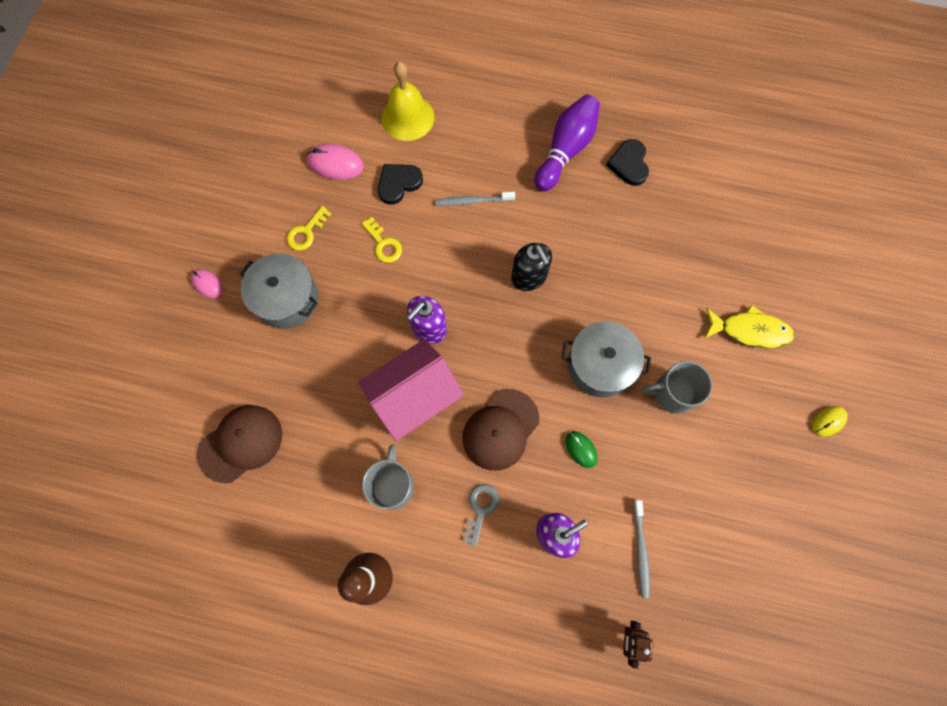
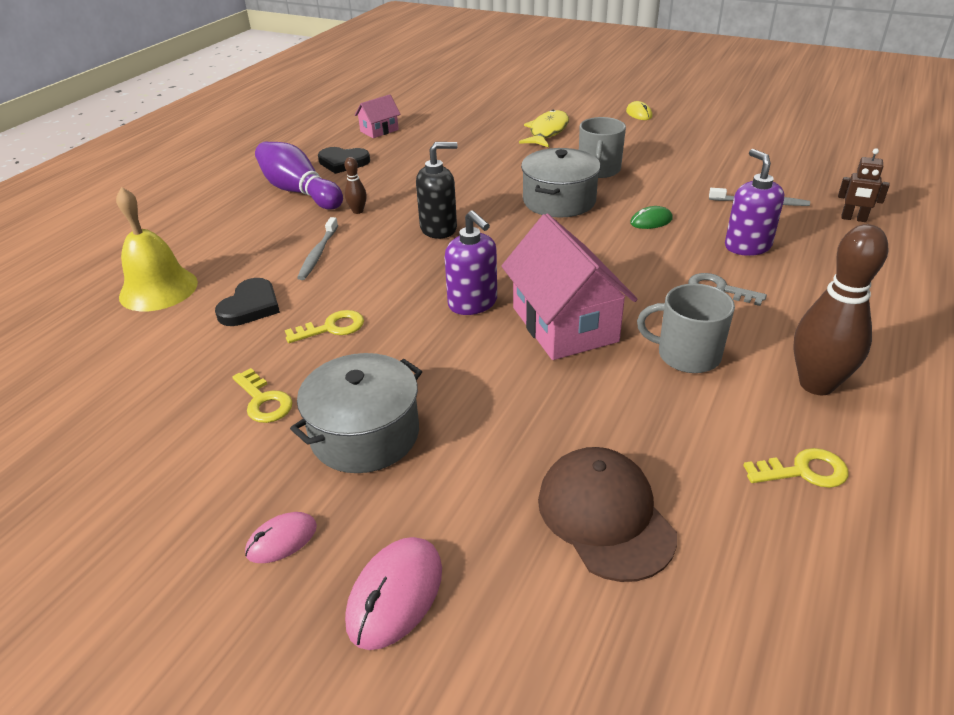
camera: 75 degrees left, 35 degrees down
(289, 558) = (803, 471): none -> yellow key
(335, 164) = (171, 360): pink mouse -> pink mouse (395, 595)
(398, 184) = (250, 306): black heart -> black heart turned 135 degrees counterclockwise
(500, 429) = (621, 266): brown cap -> none
(543, 206) = (358, 211): none -> brown bowling pin
(706, 172) = (379, 130): none -> pink house

